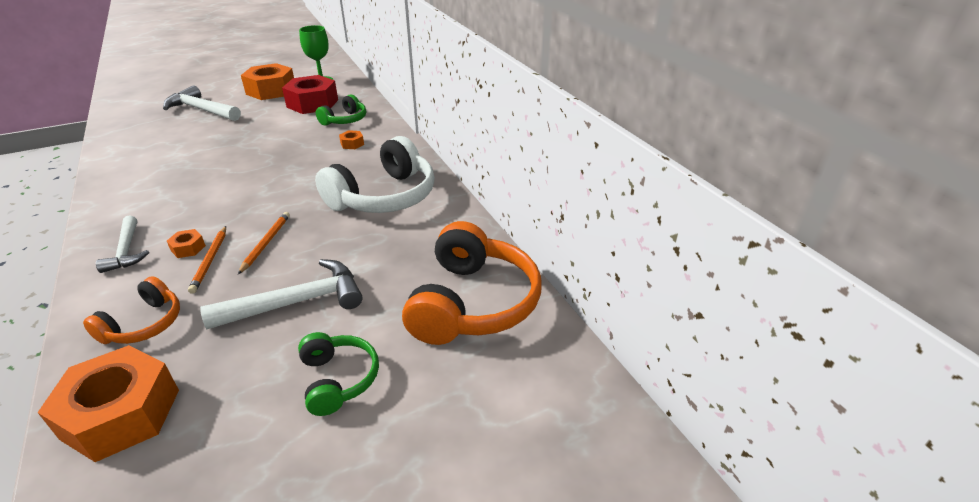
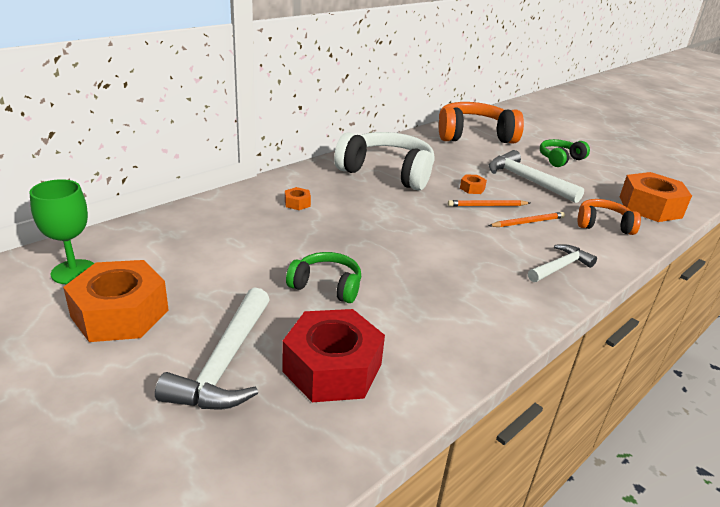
camera: 110 degrees left, 5 degrees down
(188, 248) = (526, 237): orange nut -> orange nut (472, 188)
(312, 103) = (179, 256): red nut -> red nut (332, 368)
(345, 120) = (234, 219): green headphones -> green headphones (326, 286)

